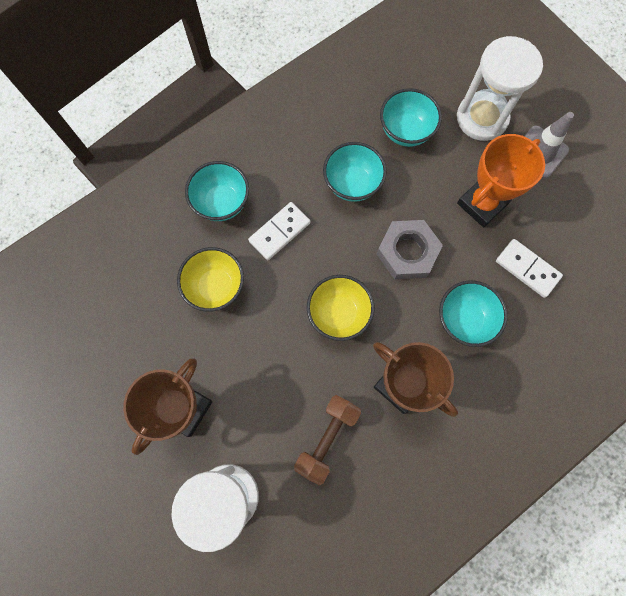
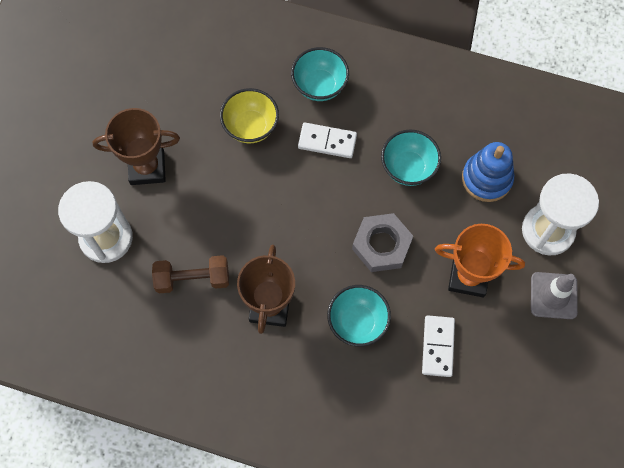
camera: 55 degrees right, 5 degrees down
(339, 314) = (293, 226): yellow bowl -> none
(405, 131) = (486, 178): turquoise bowl -> blue stacking toy

